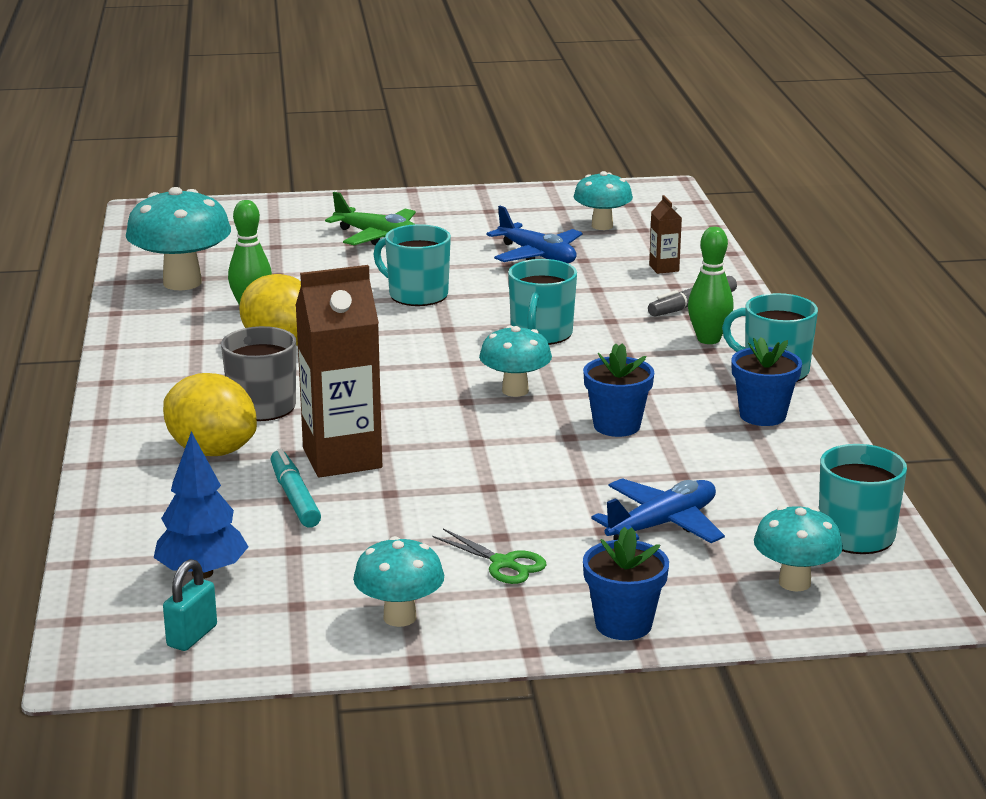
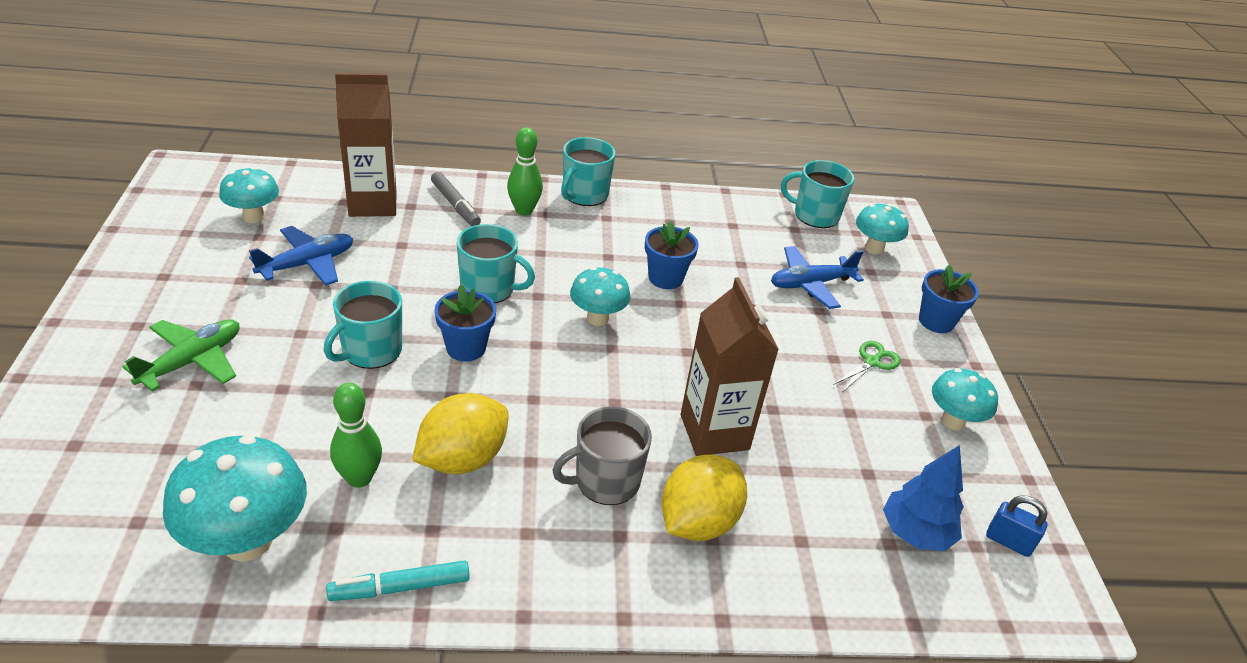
camera: 90 degrees left, 15 degrees up
(192, 636) = (1008, 541): turquoise padlock -> blue padlock
(294, 498) = (785, 467): turquoise marker -> turquoise marker (400, 588)
(662, 524) = (810, 284): blue plane -> blue plane turned 75 degrees counterclockwise
(664, 268) = (373, 203): brown carton -> brown carton, size x2.23
(762, 415) = (655, 214): blue flower pot -> blue flower pot (466, 348)

